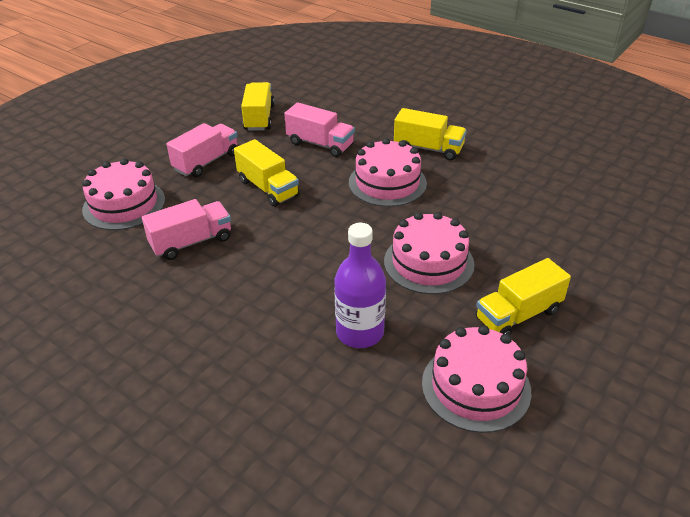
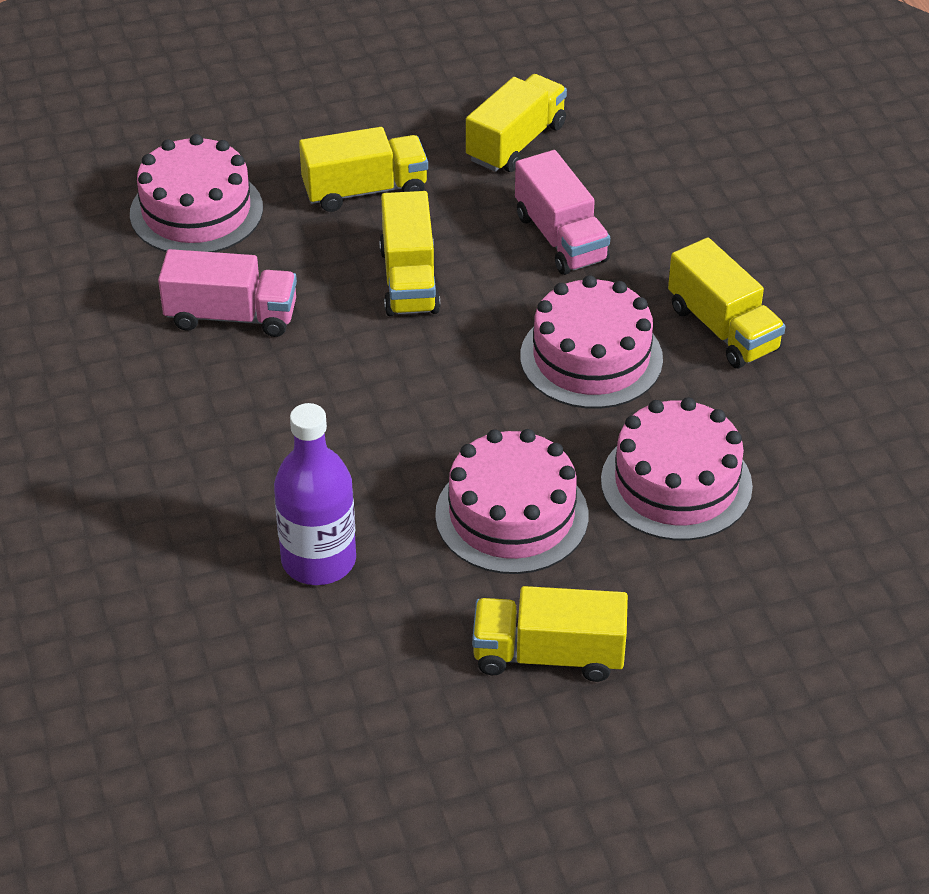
camera: 35 degrees right, 5 degrees up
(206, 162) = (365, 190): pink truck -> yellow truck
(476, 386) = (386, 709): pink cake -> pink cake (676, 483)

